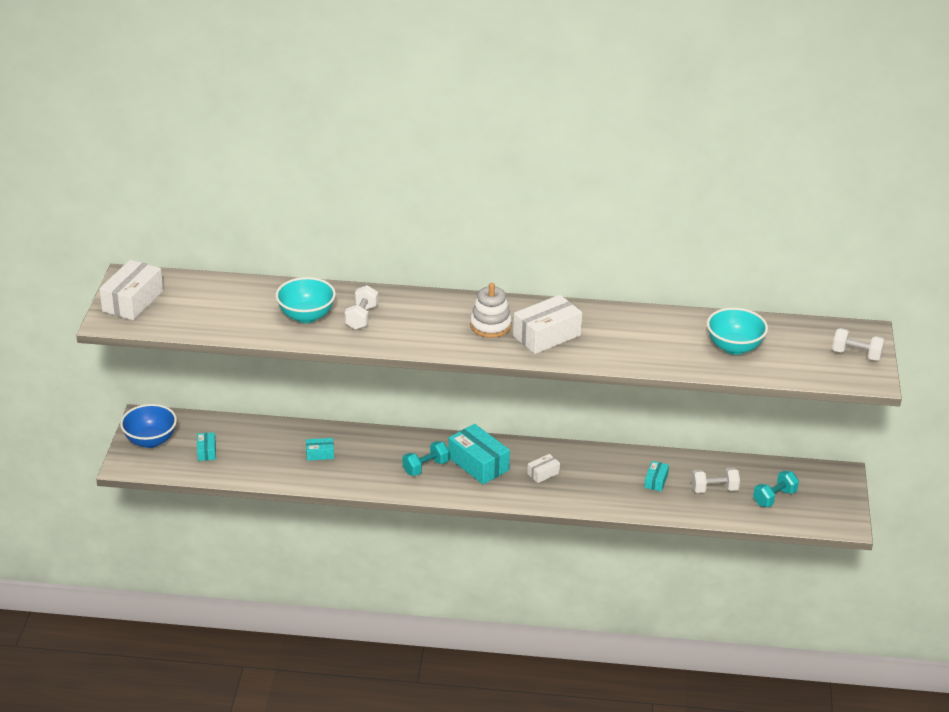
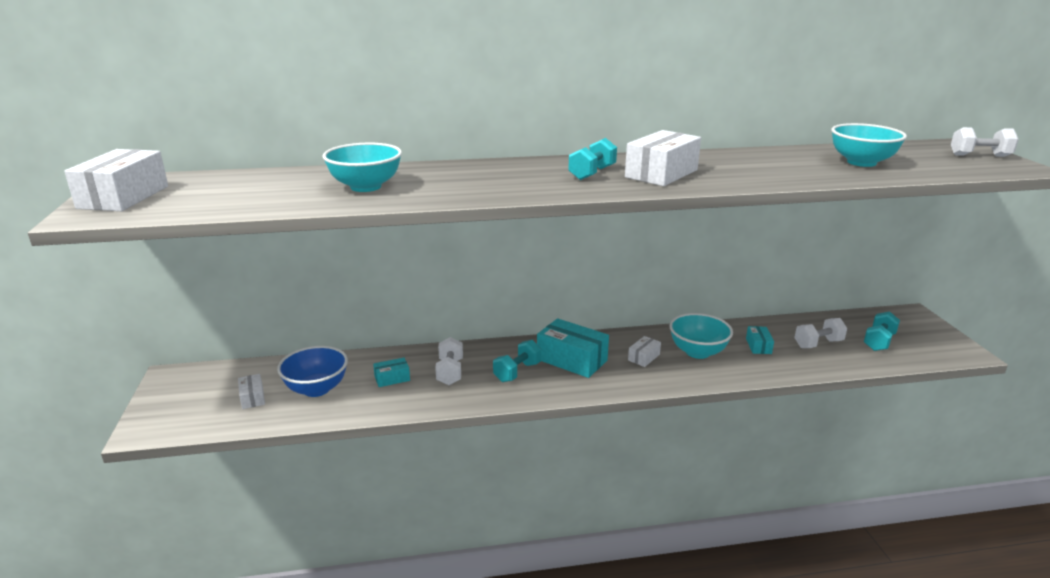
camera: 15 degrees left, 10 degrees down
(150, 440) = (178, 397): blue bowl -> blue bowl (316, 389)
(206, 451) = (252, 398): turquoise box -> white box
(361, 317) = (436, 182): white dumbbell -> white dumbbell (450, 372)
(490, 326) = (592, 173): white stacking toy -> turquoise dumbbell
(595, 477) = (697, 352): none -> turquoise bowl

